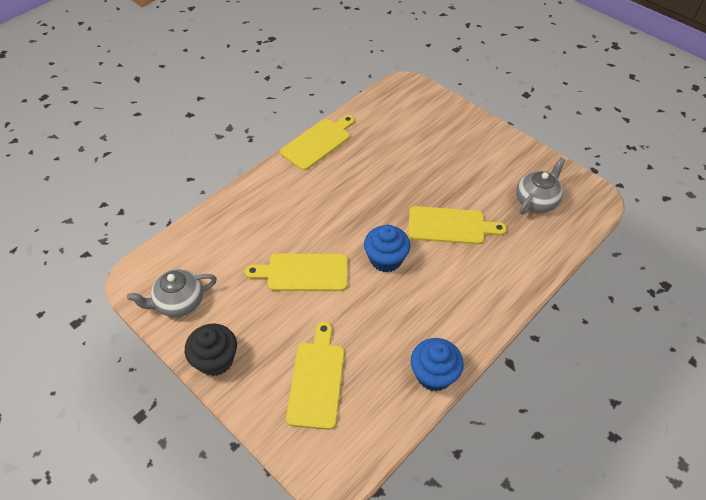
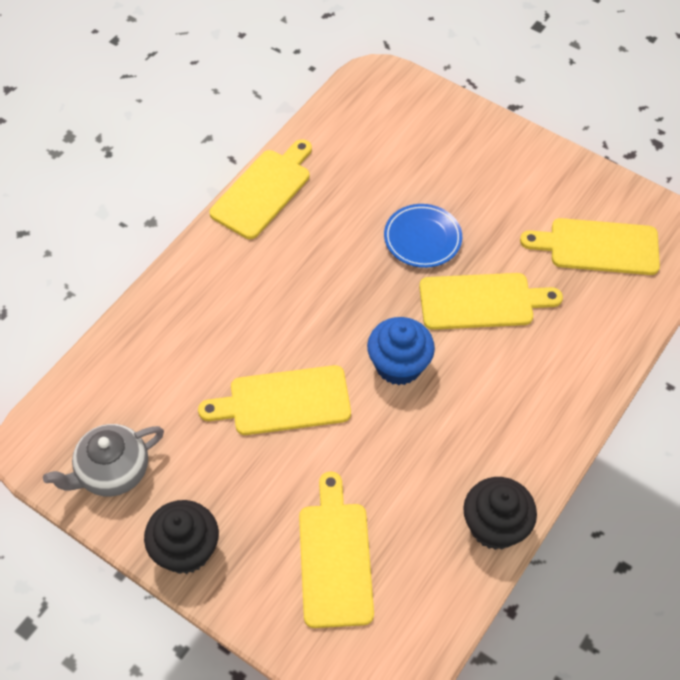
camera: 10 degrees left, 5 degrees up
(417, 182) = (422, 238): none -> blue plate
(434, 374) = (494, 526): blue cupcake -> black cupcake
(536, 201) = (598, 247): grey teapot -> yellow cutting board

